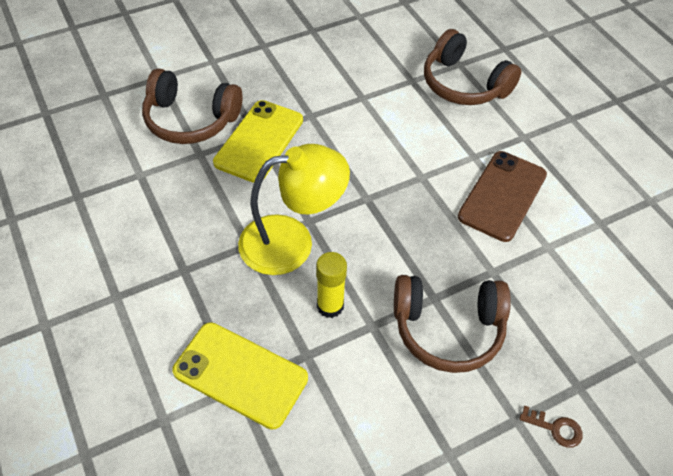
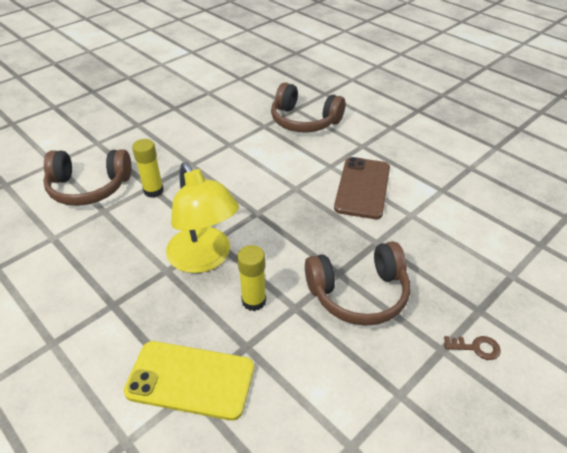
camera: 15 degrees left, 10 degrees down
(259, 141) = (153, 191): yellow phone -> yellow glue stick
(292, 241) = (204, 259): yellow lamp -> yellow lamp turned 90 degrees clockwise

